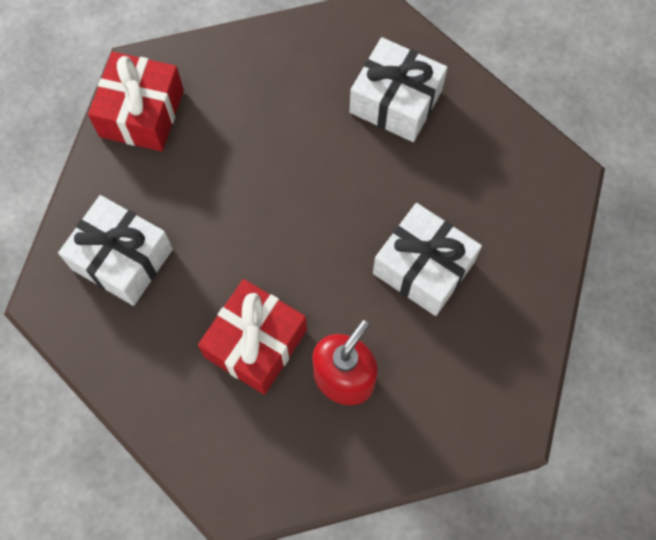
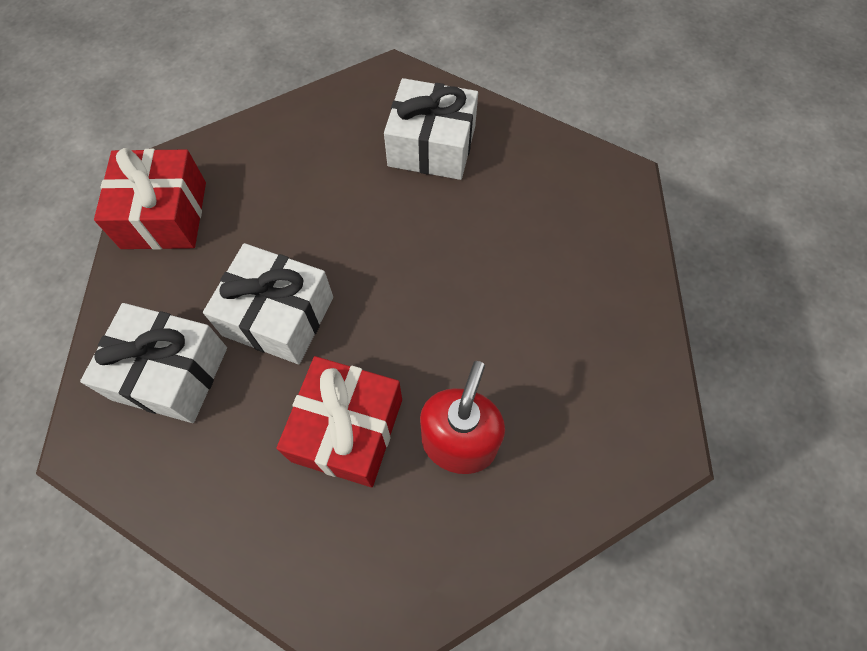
camera: 15 degrees left, 5 degrees down
(423, 268) = (510, 300): white gift -> white gift (278, 316)

